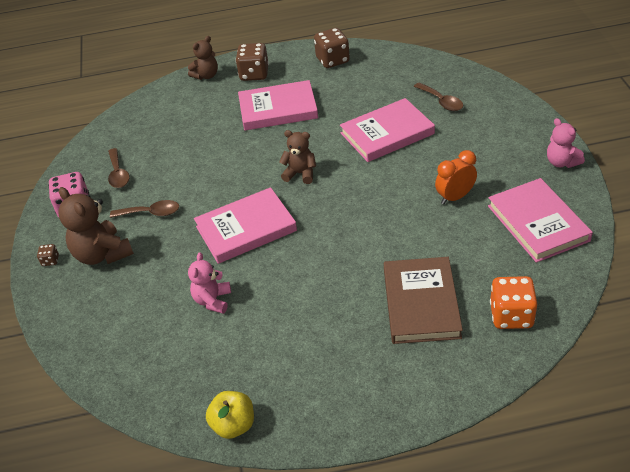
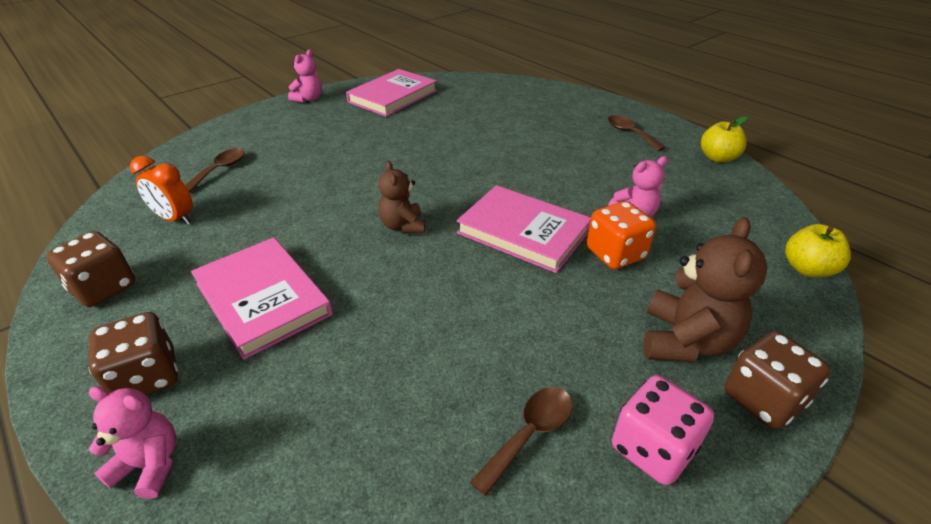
camera: 125 degrees left, 5 degrees down
(50, 261) = (762, 399): brown dice -> brown dice, size x2.13
(81, 360) = (807, 269): none -> yellow apple
(151, 213) = (573, 331): brown spoon -> brown spoon (630, 133)
(206, 75) = (150, 465): brown teddy bear -> pink teddy bear
(387, 133) = (296, 189): pink book -> none
(421, 303) = (518, 119): brown book -> none
(455, 197) = (383, 131): orange clock -> orange clock (175, 219)
(511, 316) = (495, 90): orange dice -> orange dice (615, 254)

